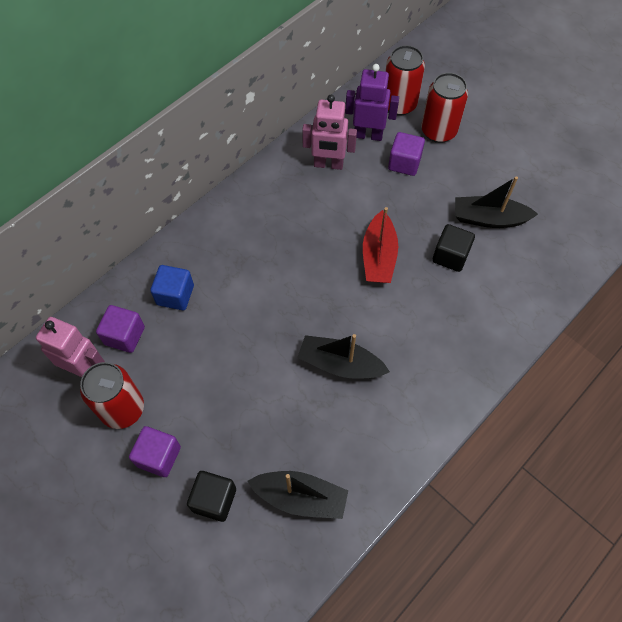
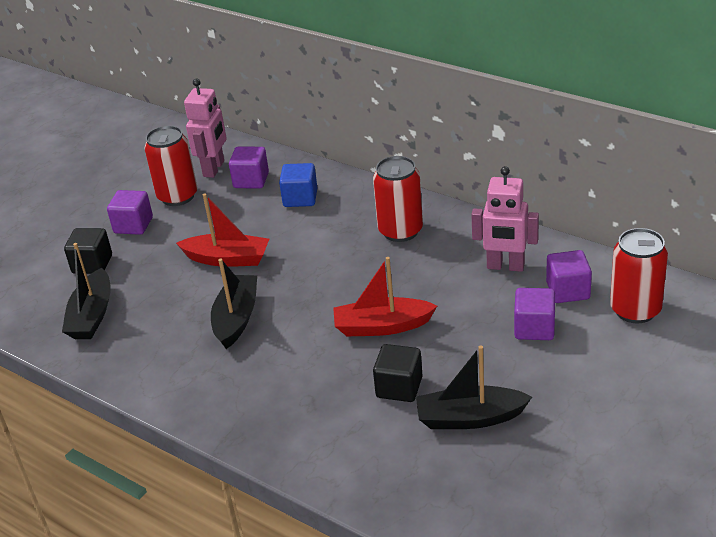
camera: 85 degrees right, 25 degrees down
(250, 366) = (227, 259): none -> red boat
(328, 164) = (505, 266): pink robot -> pink robot turned 75 degrees counterclockwise
(368, 135) = (568, 291): purple robot -> purple cube
(438, 131) = (605, 353): red can -> red can (400, 231)
(489, 219) = (470, 418): black boat -> black boat turned 90 degrees counterclockwise

